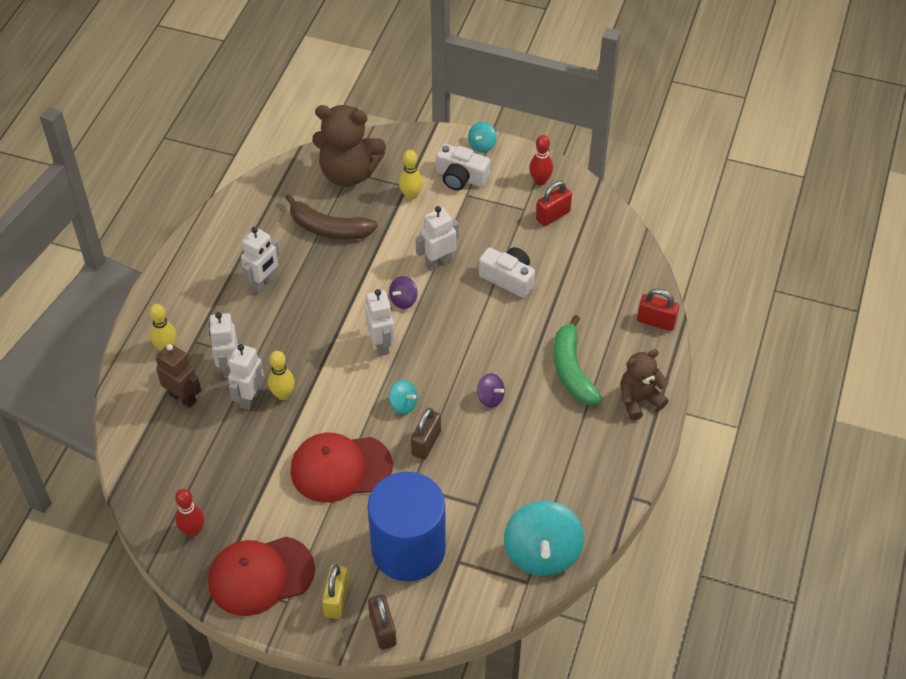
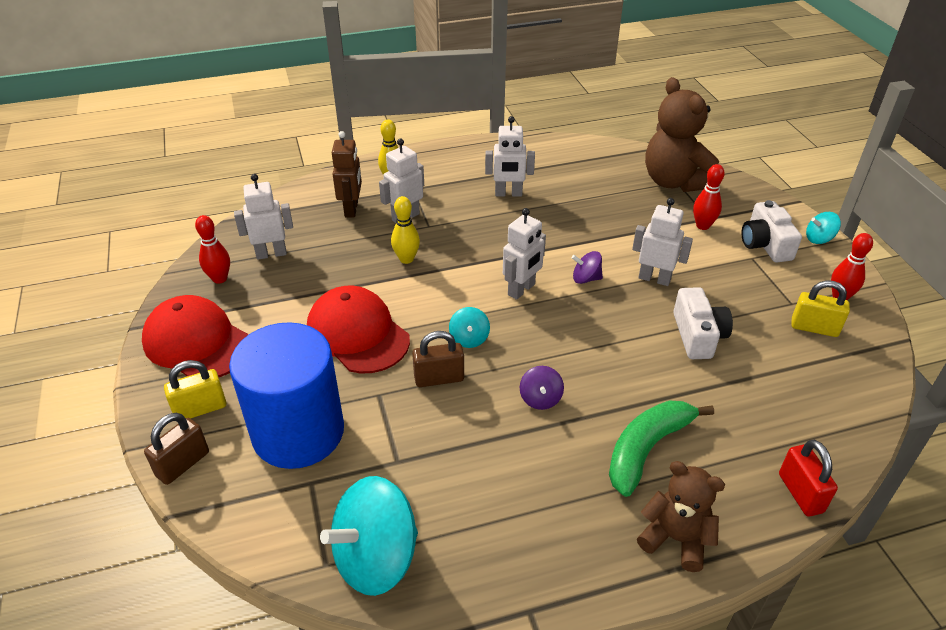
camera: 55 degrees right, 10 degrees down
(250, 398) = (385, 243): white robot -> white robot (271, 254)
(328, 228) = (606, 199): brown banana -> none
(411, 195) = (702, 226): yellow bowling pin -> red bowling pin
(553, 215) = (814, 328): red padlock -> yellow padlock

